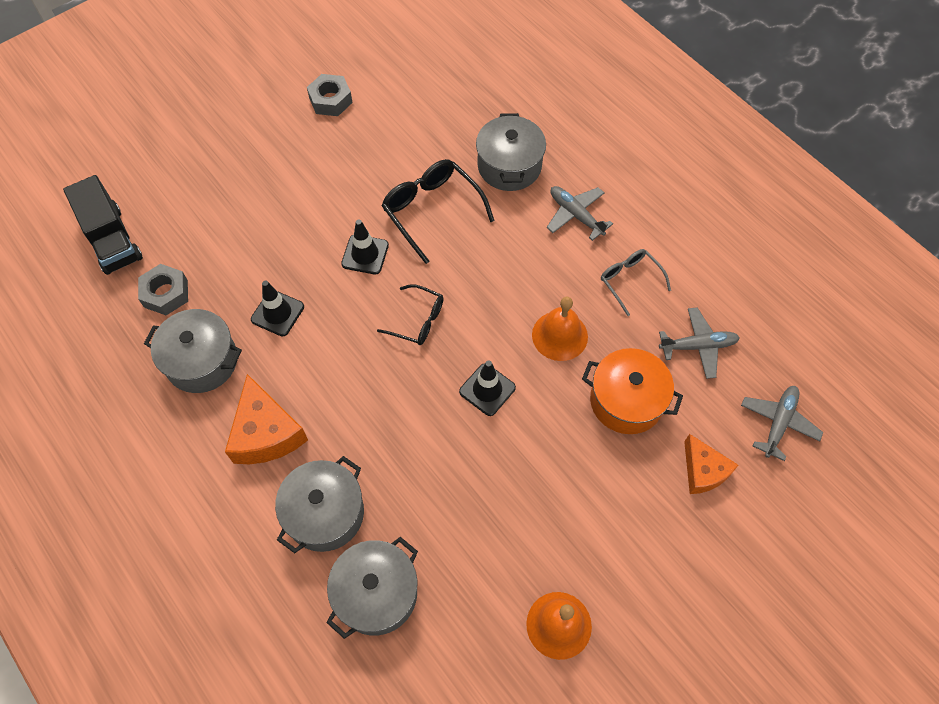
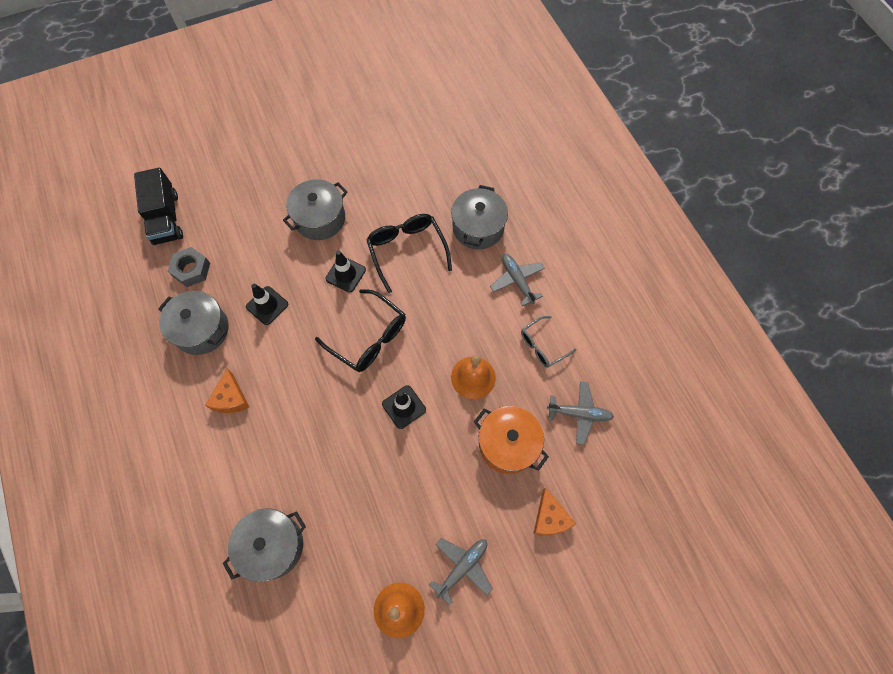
camera: 15 degrees right, 5 degrees up
(266, 433) = (231, 398): orange cheese -> orange cheese, size x0.65
(325, 513) = (254, 472): grey pot -> grey pot (320, 218)
(330, 100) = (358, 142): grey nut -> none
(418, 321) = (369, 338): black glasses -> black glasses, size x1.61
(630, 281) = (542, 346): grey glasses -> grey glasses turned 105 degrees counterclockwise
(778, 423) = (623, 495): grey plane -> grey plane (462, 567)

